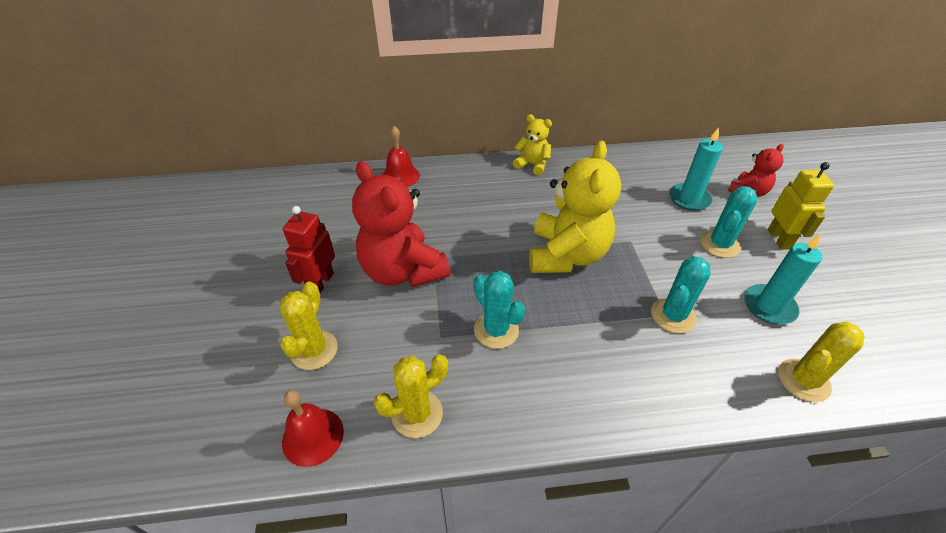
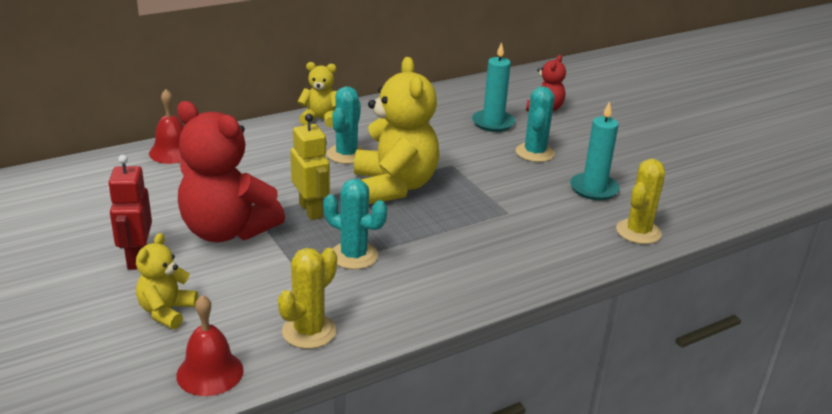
camera: 25 degrees left, 15 degrees down
(314, 350) = (166, 311): yellow cactus -> yellow teddy bear
(673, 316) = (515, 211): turquoise cactus -> turquoise cactus (346, 154)
(779, 239) = (585, 140): yellow robot -> yellow robot (311, 210)

